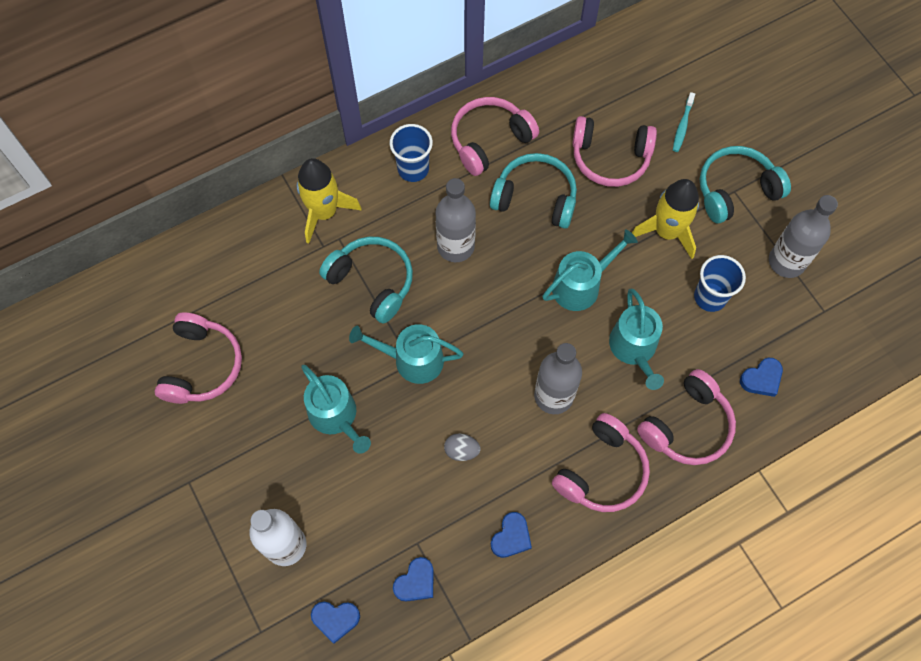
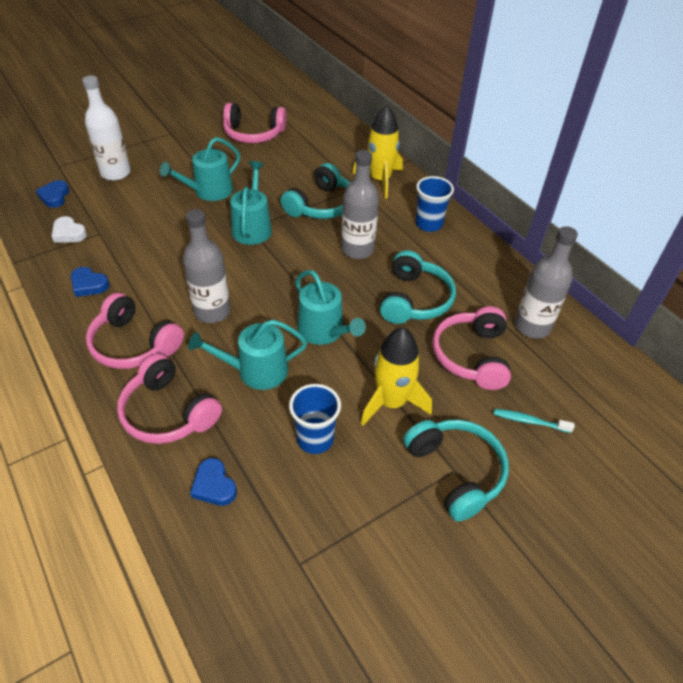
camera: 85 degrees right, 20 degrees down
(416, 582) = (69, 233): blue heart -> white heart
(461, 450) = (170, 255): grey egg -> none
(489, 140) = (469, 269): pink headphones -> none
(786, 262) = (365, 523): grey bottle -> grey bottle (532, 326)

